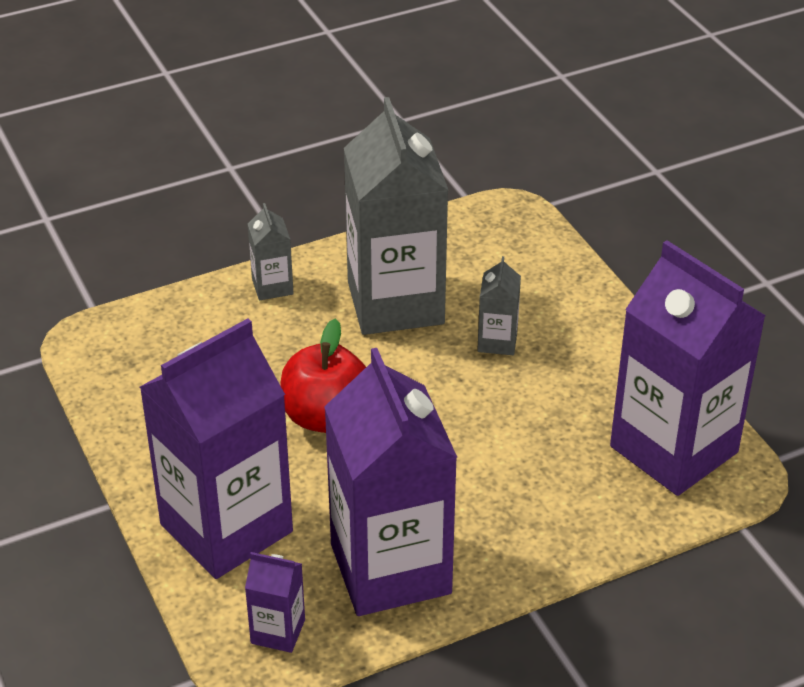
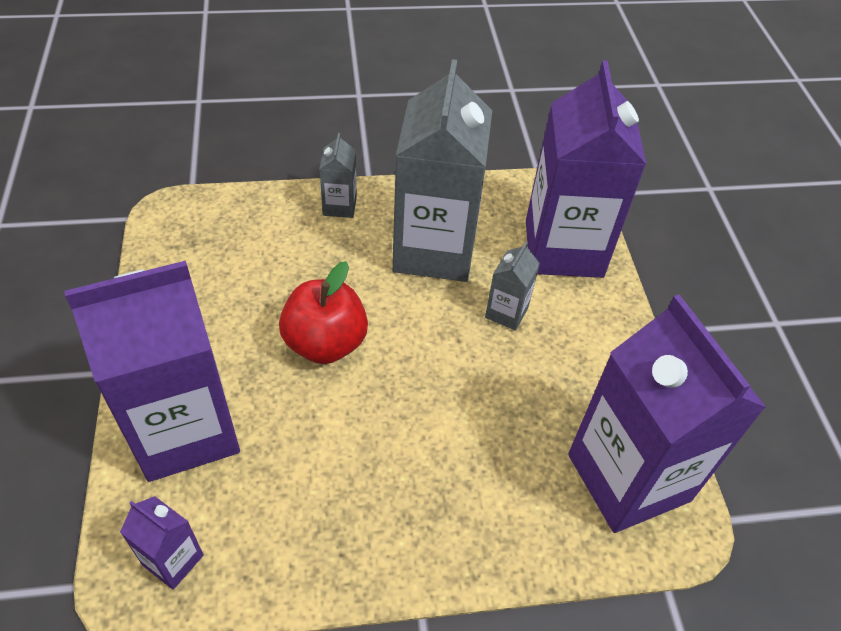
camera: 15 degrees right, 10 degrees up
(390, 569) = (307, 524): purple carton -> purple carton (563, 248)

